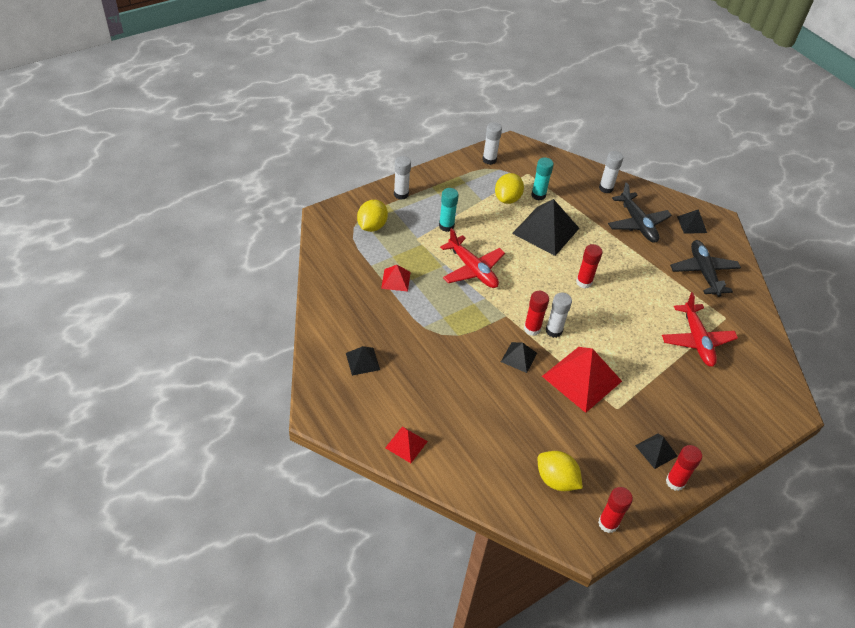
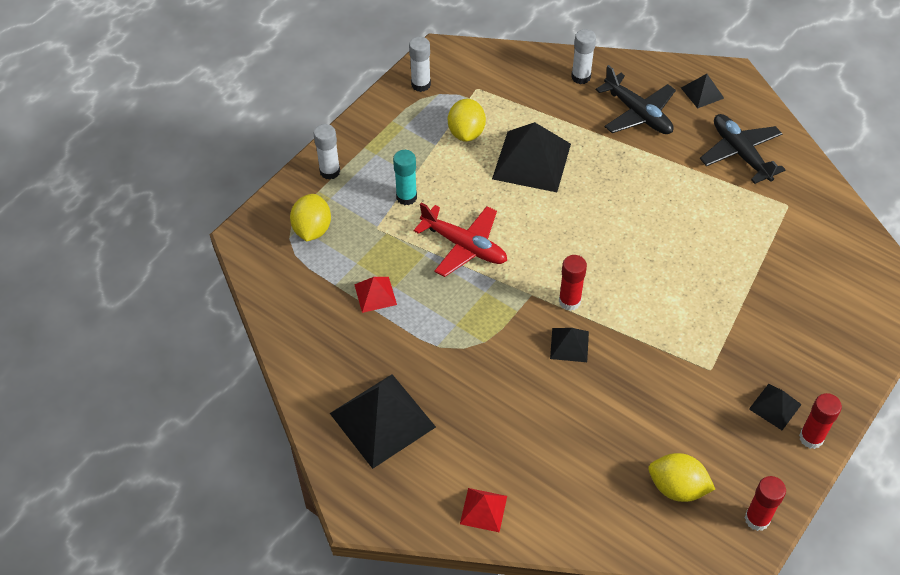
camera: 15 degrees left, 5 degrees up
(362, 361) = (382, 420): black pyramid -> black pyramid, size x2.00
(538, 195) = (502, 114): turquoise glue stick -> none
(553, 331) = (596, 294): white glue stick -> none
(582, 378) = (654, 345): red pyramid -> none
(584, 282) = (606, 216): red glue stick -> none
(696, 340) = (766, 247): red plane -> none

